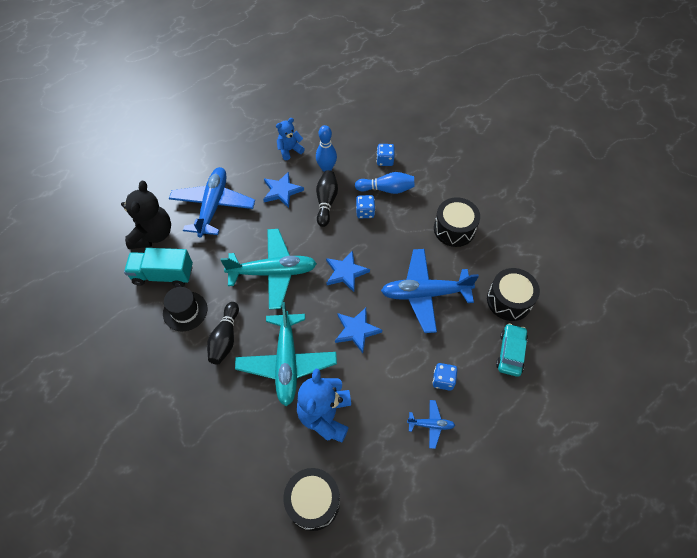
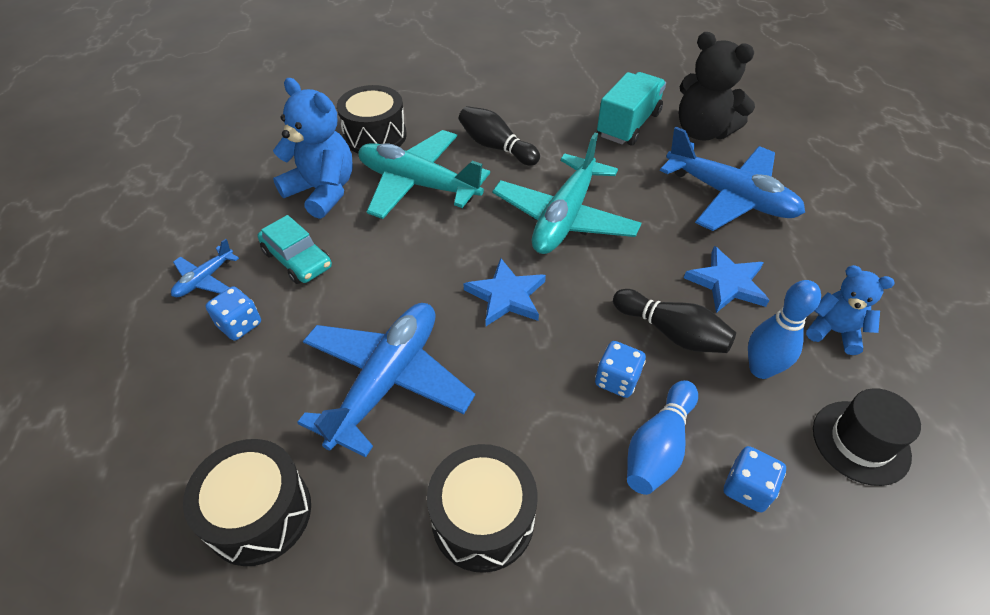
camera: 120 degrees right, 10 degrees down
(185, 311) = (560, 128): black hat -> black hat (860, 442)
(289, 150) = (834, 331): blue teddy bear -> blue teddy bear turned 60 degrees counterclockwise
(313, 501) = (249, 150): black drum -> black drum (375, 136)
(356, 330) = (401, 265): blue star -> none
(510, 353) = (180, 444): turquoise car -> turquoise car (297, 259)

